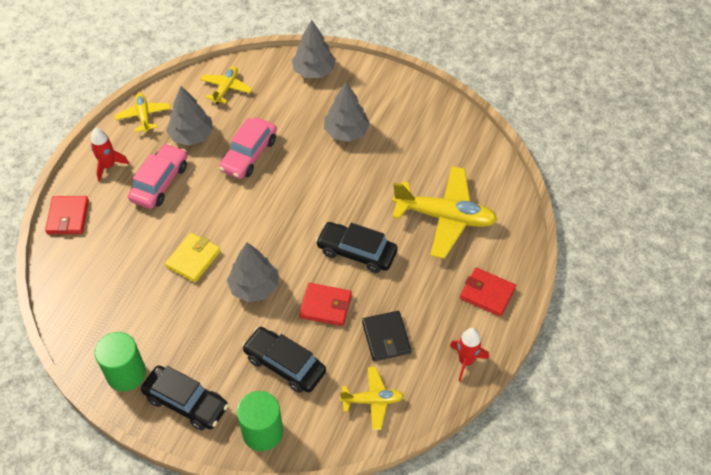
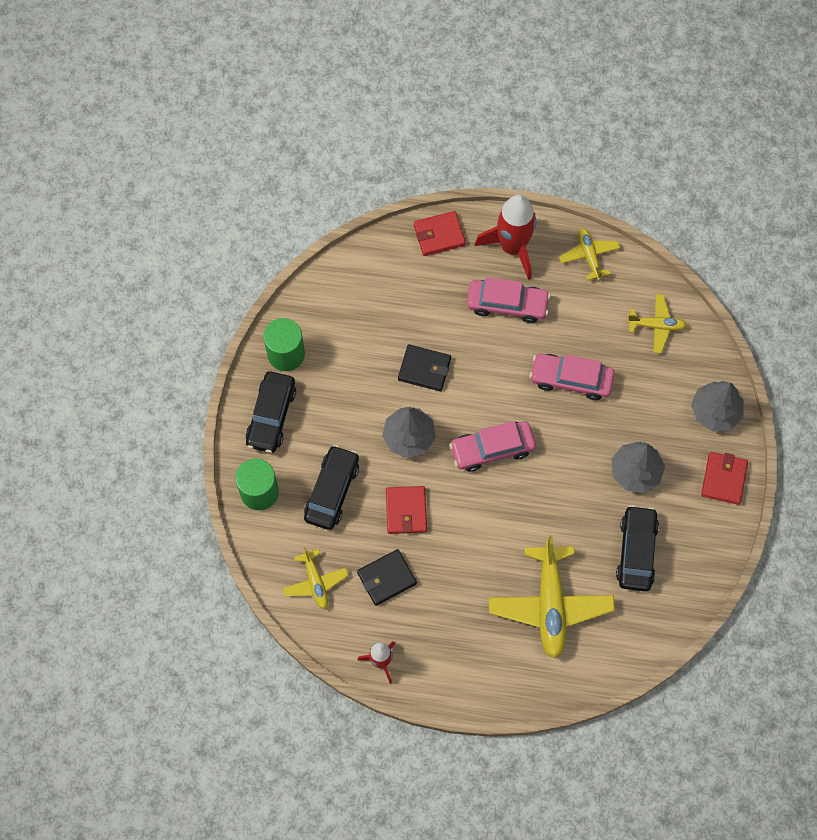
camera: 75 degrees right, 15 degrees up
(108, 166) = (512, 247): red rocket -> red rocket, size x1.75
(144, 116) = (589, 256): yellow plane -> yellow plane turned 75 degrees counterclockwise
(192, 135) = (578, 313): grey tree -> none
(193, 259) = (424, 369): yellow wallet -> black wallet
(290, 225) = (492, 449): none -> pink car
(356, 252) = (478, 524): black car -> black car (636, 551)
(487, 293) = (465, 668): red wallet -> red wallet (723, 479)

